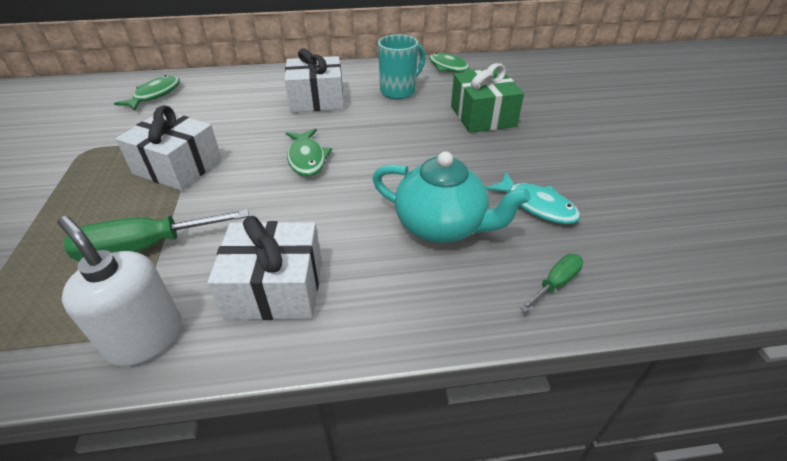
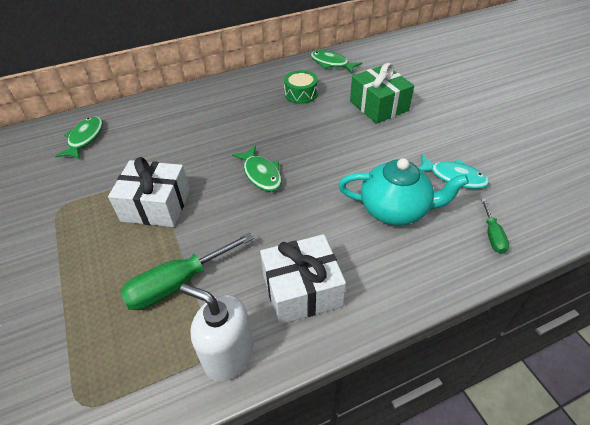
camera: 15 degrees left, 5 degrees up
(317, 99) = (236, 115): white gift -> none
(399, 91) = (301, 94): turquoise mug -> green drum
(555, 283) = (492, 235): green screwdriver -> green screwdriver turned 150 degrees clockwise

